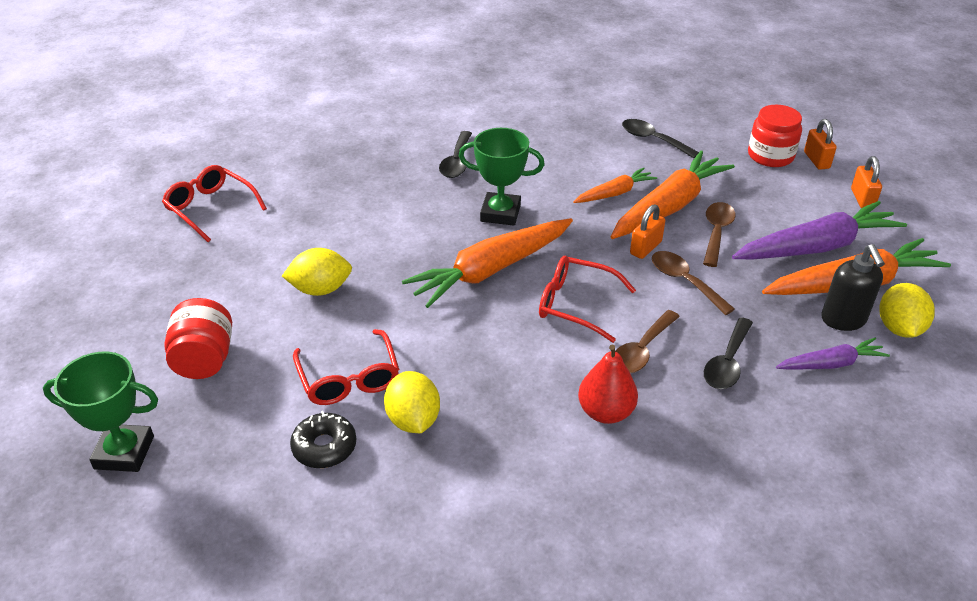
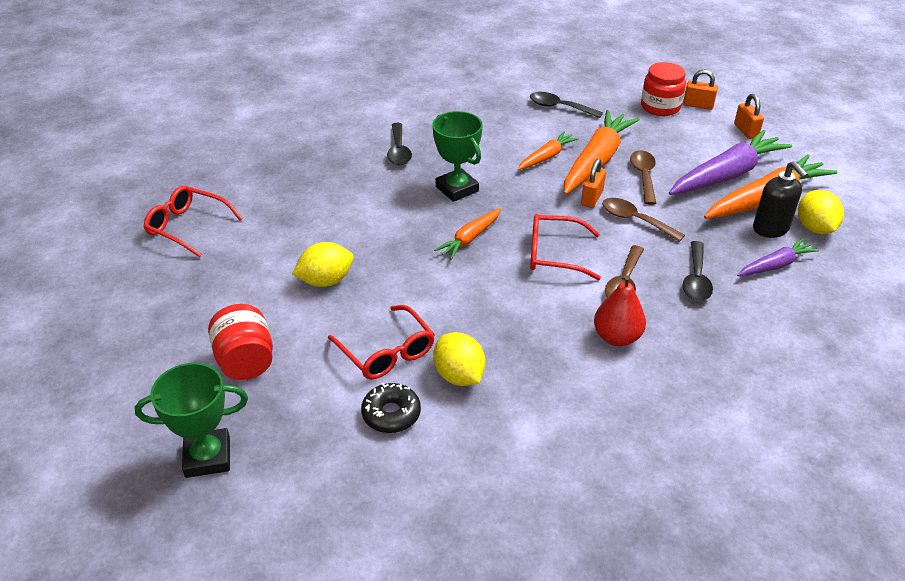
camera: 15 degrees left, 0 degrees up
(491, 270) = (470, 238): orange carrot -> orange carrot, size x0.54
(500, 213) = (457, 189): green trophy -> green trophy turned 60 degrees clockwise
(816, 160) = (698, 105): orange padlock -> orange padlock turned 45 degrees counterclockwise

